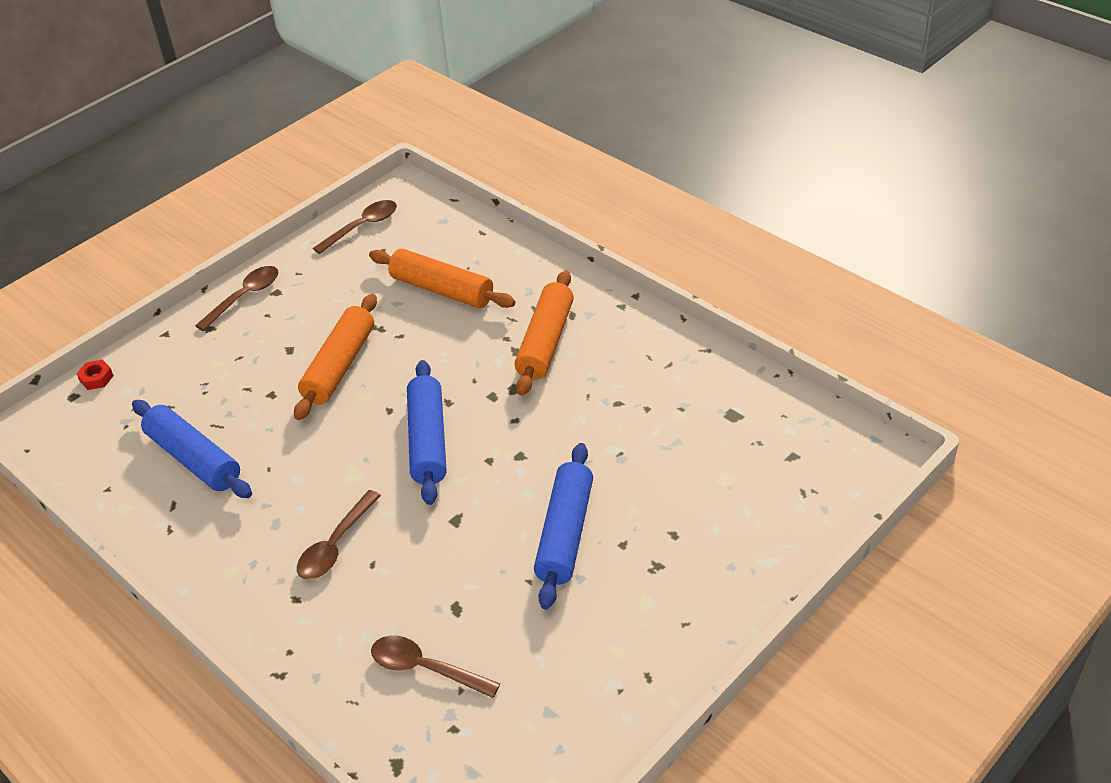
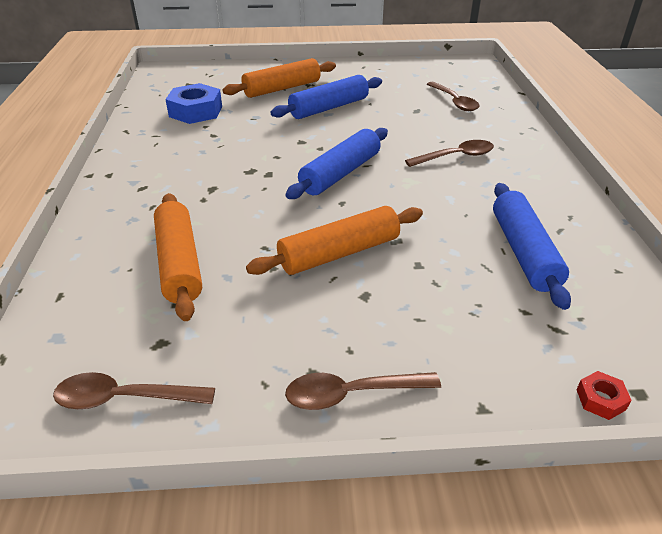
camera: 140 degrees left, 5 degrees down
(546, 342) = (187, 182): orange rolling pin -> orange rolling pin (282, 88)
(694, 419) = (196, 111): none -> blue nut

